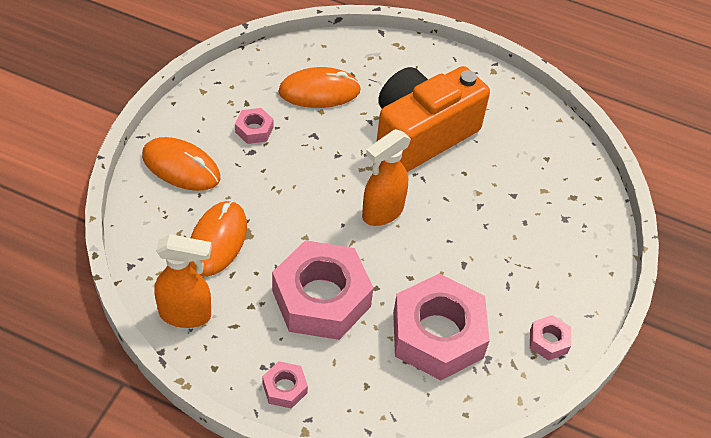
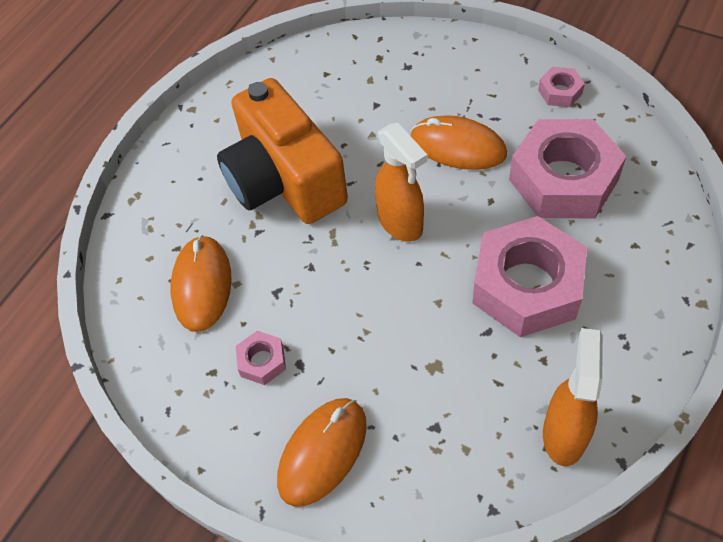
camera: 75 degrees left, 5 degrees up
(217, 240) = (447, 401): orange mouse -> orange mouse (458, 146)
(284, 388) = (651, 323): pink nut -> none

